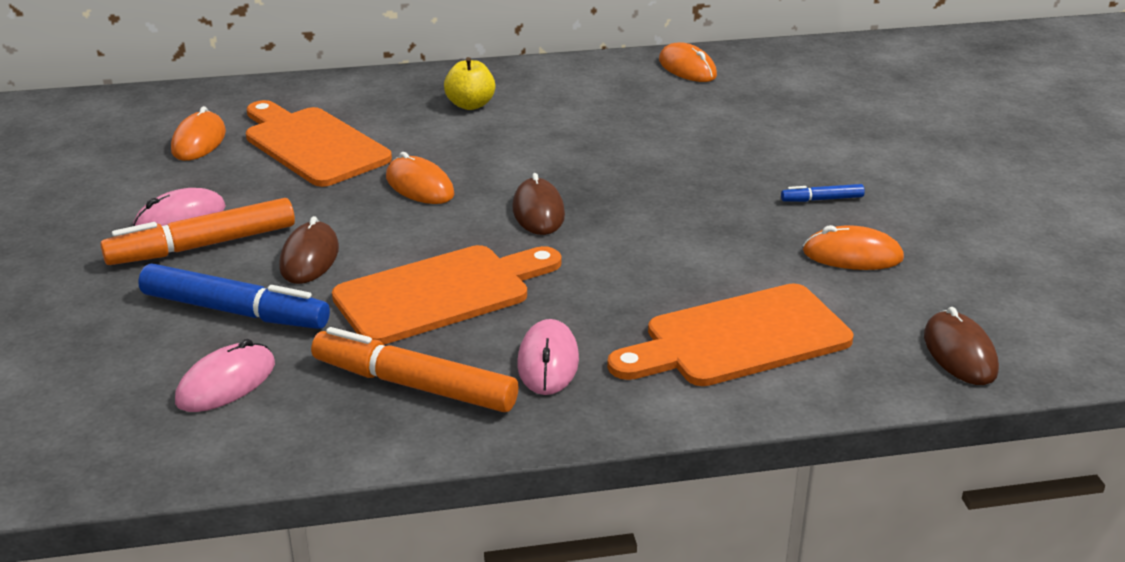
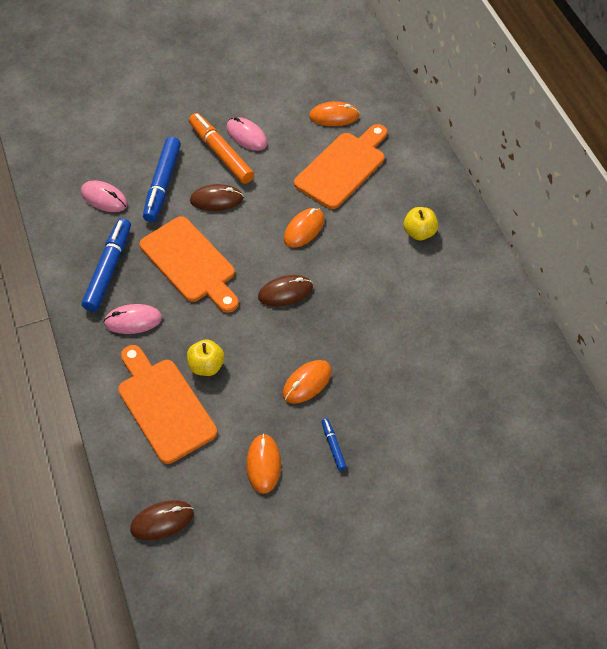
camera: 80 degrees right, 25 degrees up
(414, 385) = (109, 269): orange marker -> blue marker
(664, 292) = (206, 366): none -> yellow apple
(687, 68) = (521, 351): orange mouse -> orange mouse (307, 383)

